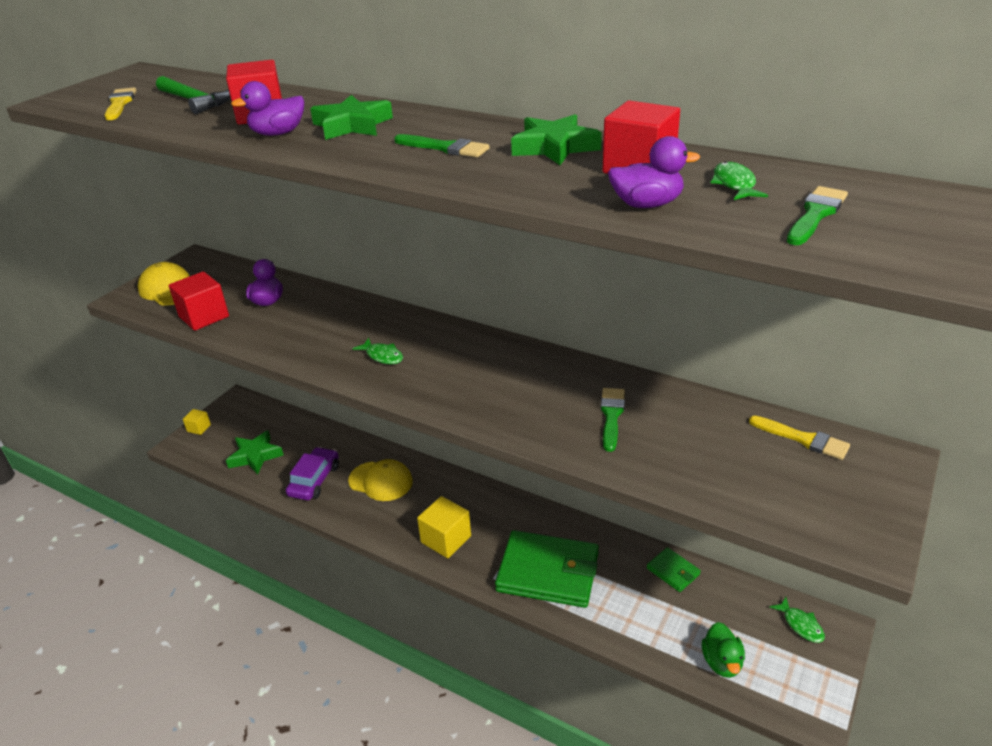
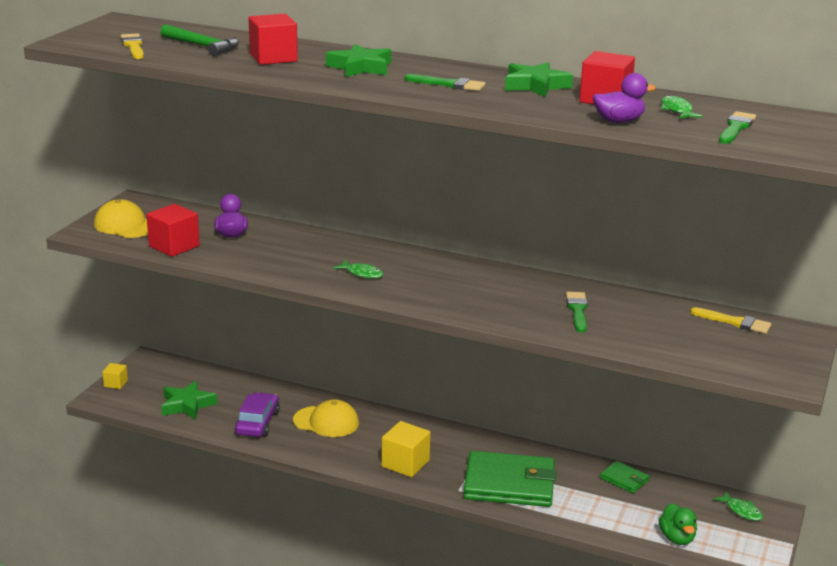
camera: 10 degrees left, 10 degrees down
(278, 133) = (301, 72): purple duck -> none

